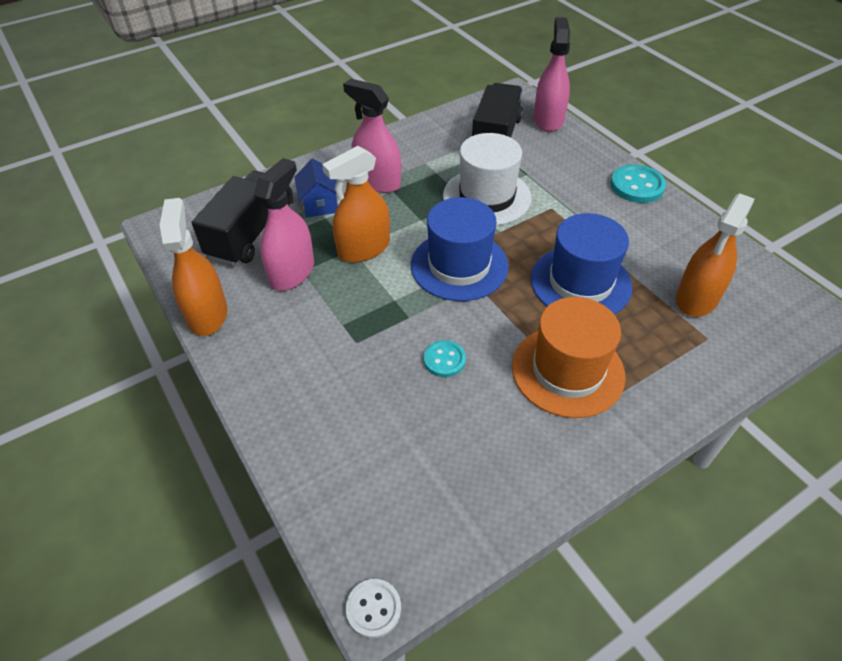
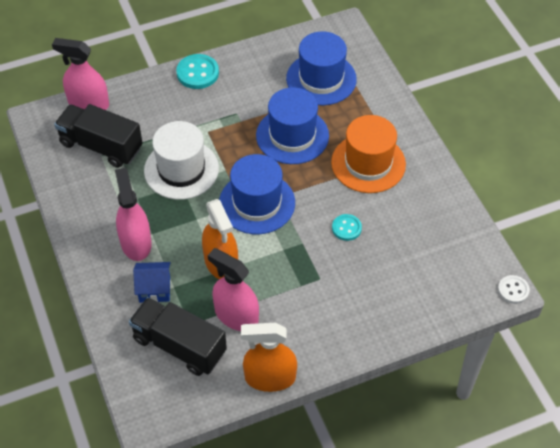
camera: 80 degrees left, 5 degrees up
(377, 181) = (136, 243): pink spray bottle -> pink spray bottle turned 120 degrees clockwise
(697, 298) = (321, 79): orange spray bottle -> blue hat

